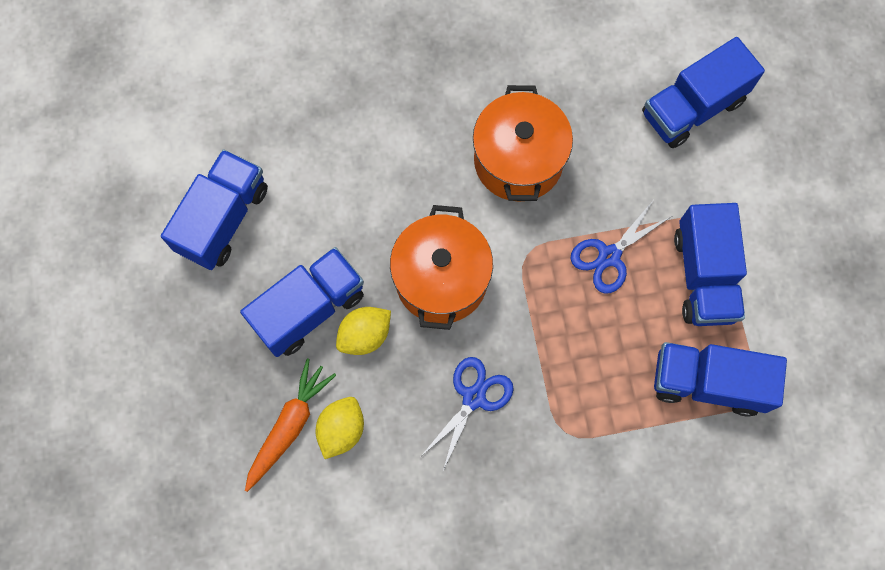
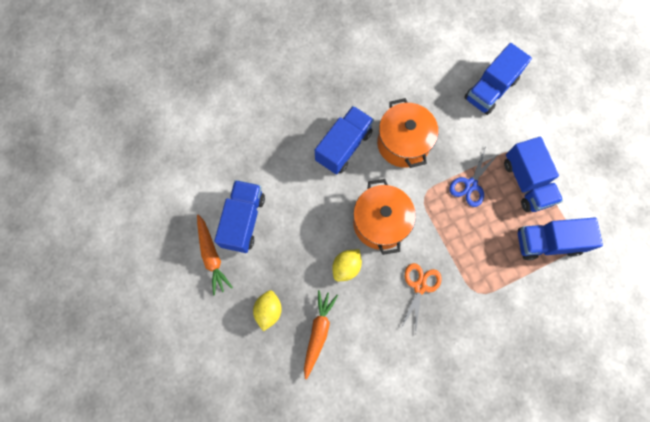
camera: 15 degrees left, 0 degrees up
(157, 262) = (212, 256): none -> orange carrot
(309, 309) = (309, 260): blue truck -> blue truck (343, 146)
(341, 429) = (349, 326): yellow lemon -> yellow lemon (268, 311)
(473, 397) = (419, 286): blue scissors -> orange scissors

